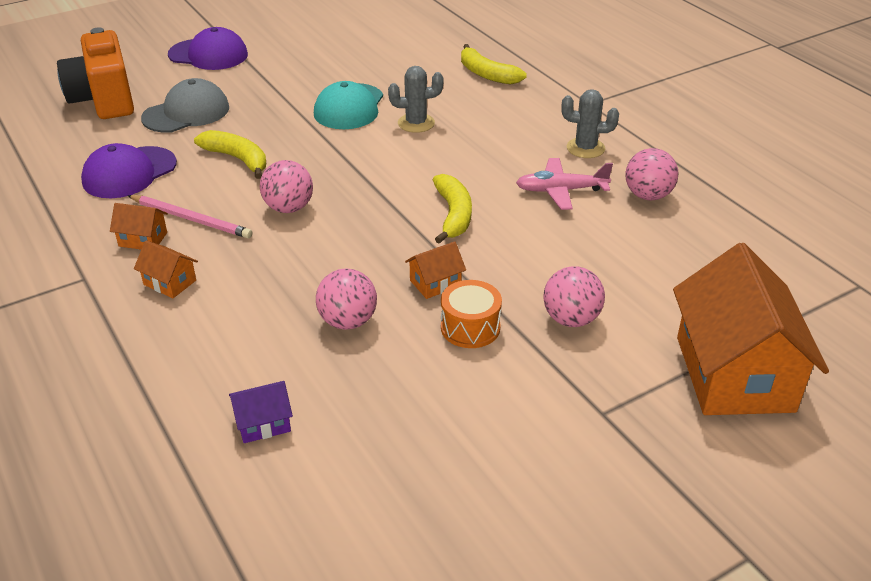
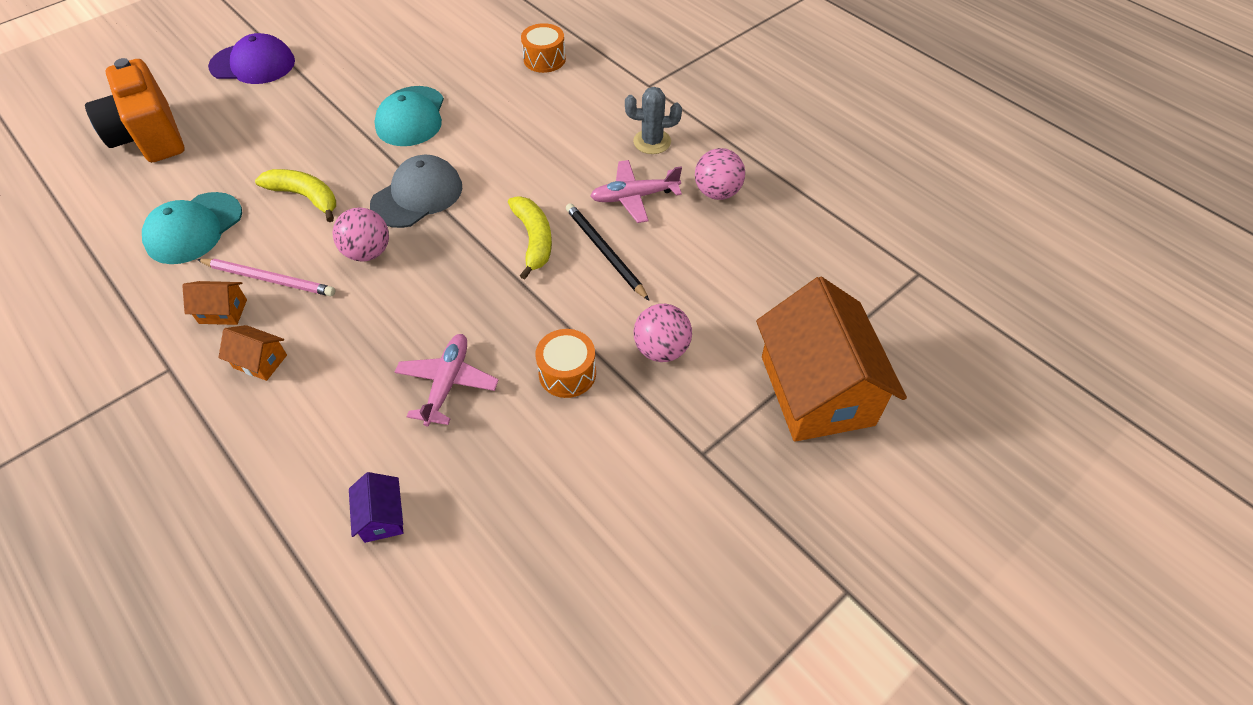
camera: 10 degrees left, 15 degrees up
(129, 173) = (194, 228): purple cap -> turquoise cap
(186, 113) = (242, 143): grey cap -> grey cap (417, 195)
(263, 423) = (382, 517): purple house -> purple house turned 75 degrees counterclockwise
(348, 321) = (447, 383): pink ball -> pink plane
(416, 123) = (481, 130): grey cactus -> none
(435, 283) = (527, 325): orange house -> none
(487, 74) = (544, 59): yellow banana -> orange drum
(524, 232) = (605, 252): none -> black pencil

